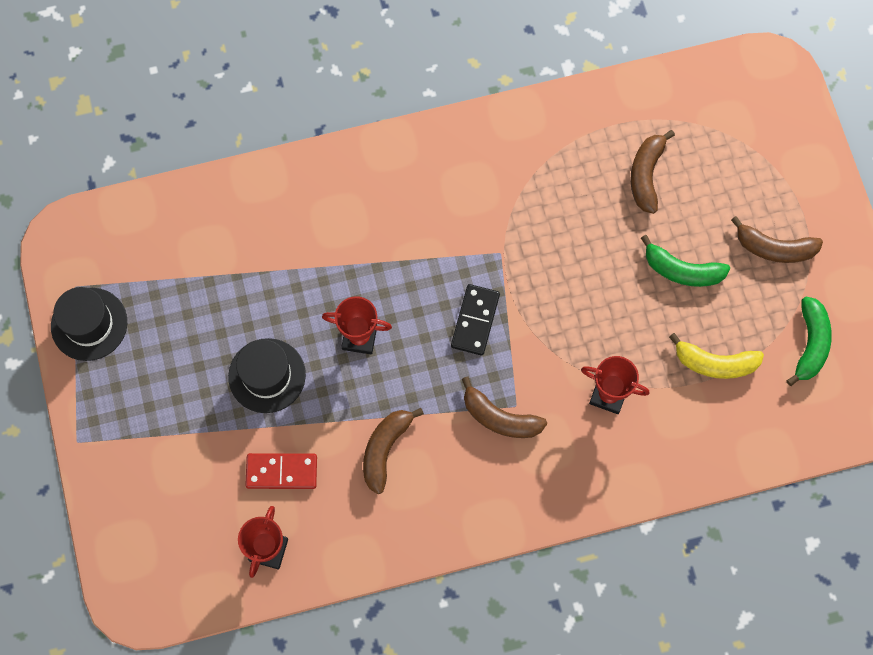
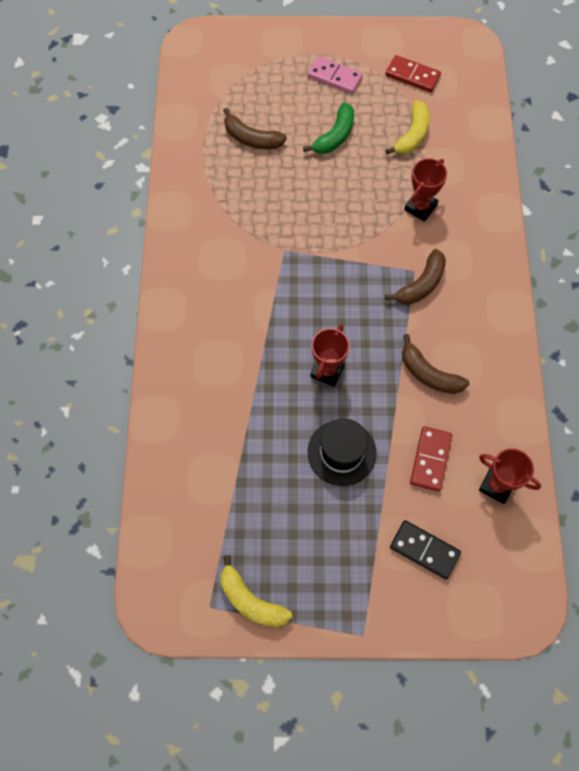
camera: 75 degrees left, 5 degrees down
(89, 324) = (251, 600): black hat -> yellow banana
(475, 321) = (336, 282): black domino -> black domino (424, 550)
(774, 248) = (334, 77): brown banana -> pink domino
(810, 344) = (412, 76): green banana -> red domino

